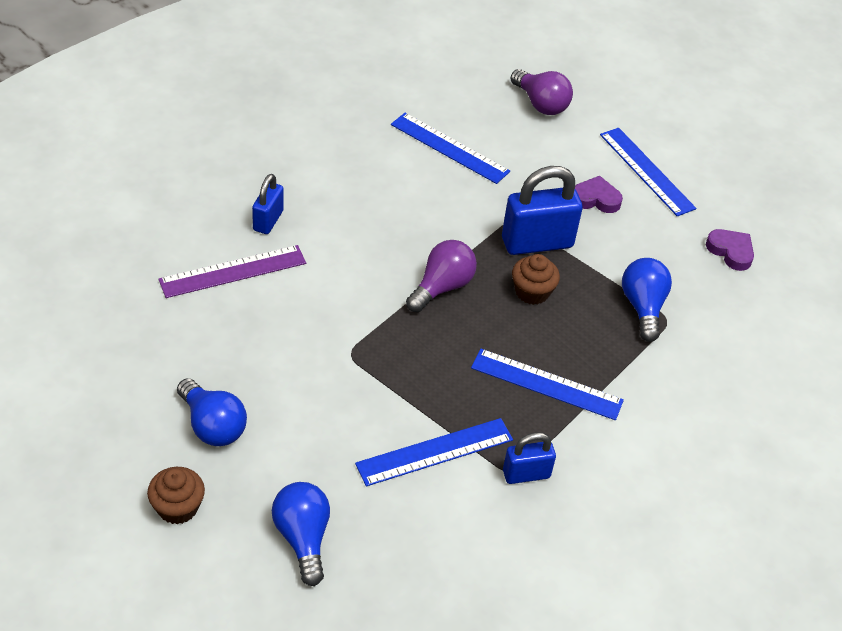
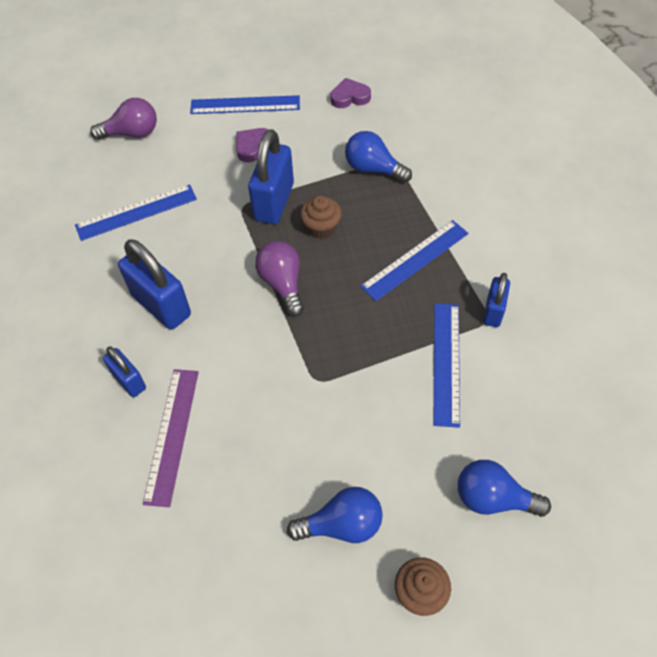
camera: 55 degrees left, 10 degrees up
(359, 209) = (161, 305): none -> blue padlock

